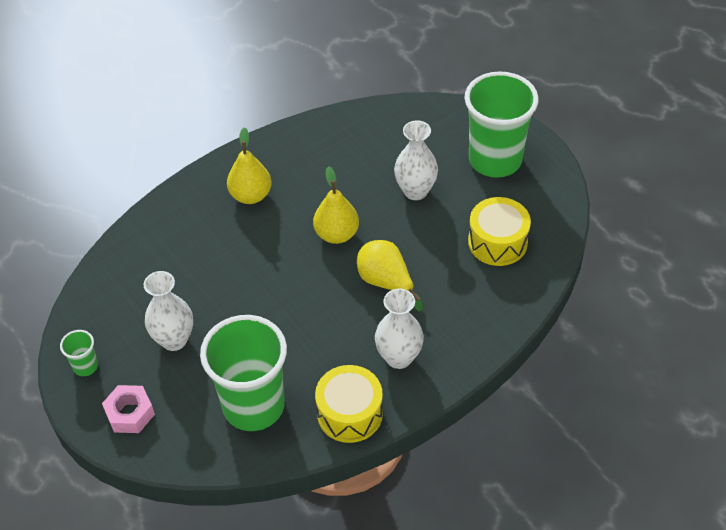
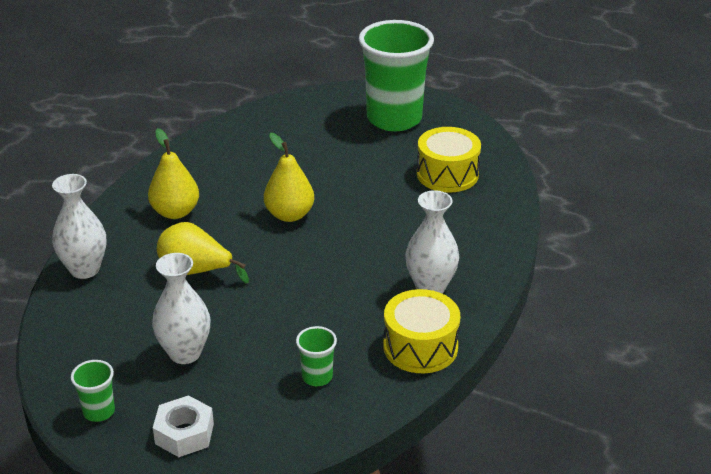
camera: 30 degrees left, 15 degrees down
(130, 413) = (184, 434): pink nut -> white nut
(253, 406) = (317, 377): green cup -> green cup, size x0.42
(386, 282) = (369, 235): yellow pear -> yellow pear (196, 272)
(415, 191) = (339, 161): white vase -> white vase (85, 269)

